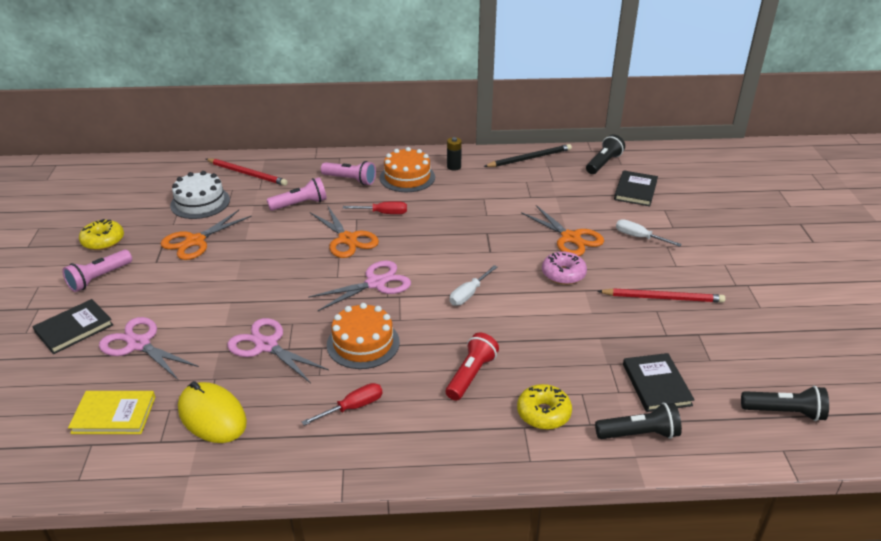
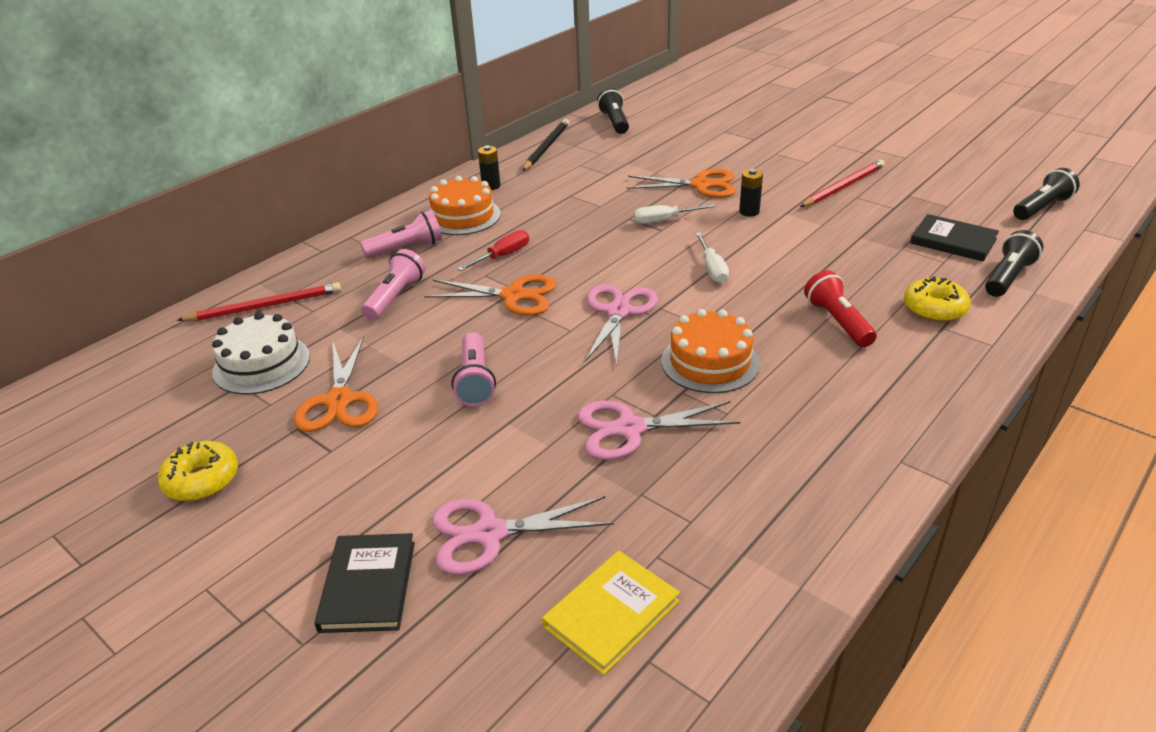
camera: 45 degrees left, 0 degrees up
(99, 278) = (286, 517): pink flashlight -> pink flashlight (475, 381)
(212, 416) = (710, 523): yellow mouse -> none
(353, 407) = (808, 413): red screwdriver -> none
(563, 274) = (749, 212): pink donut -> black battery
(635, 190) = (678, 129): black book -> none
(639, 237) = (746, 158): white screwdriver -> white screwdriver (663, 220)

